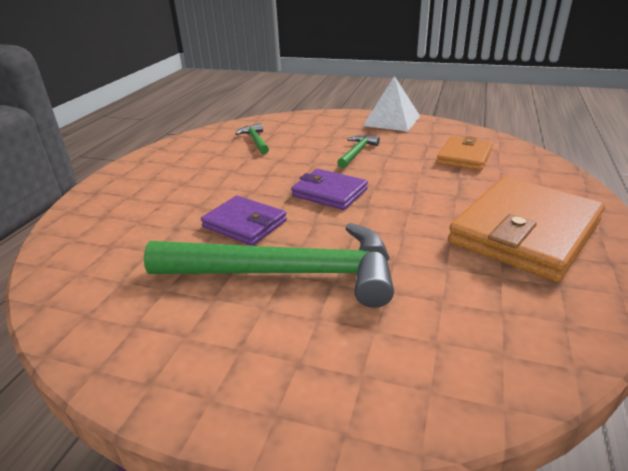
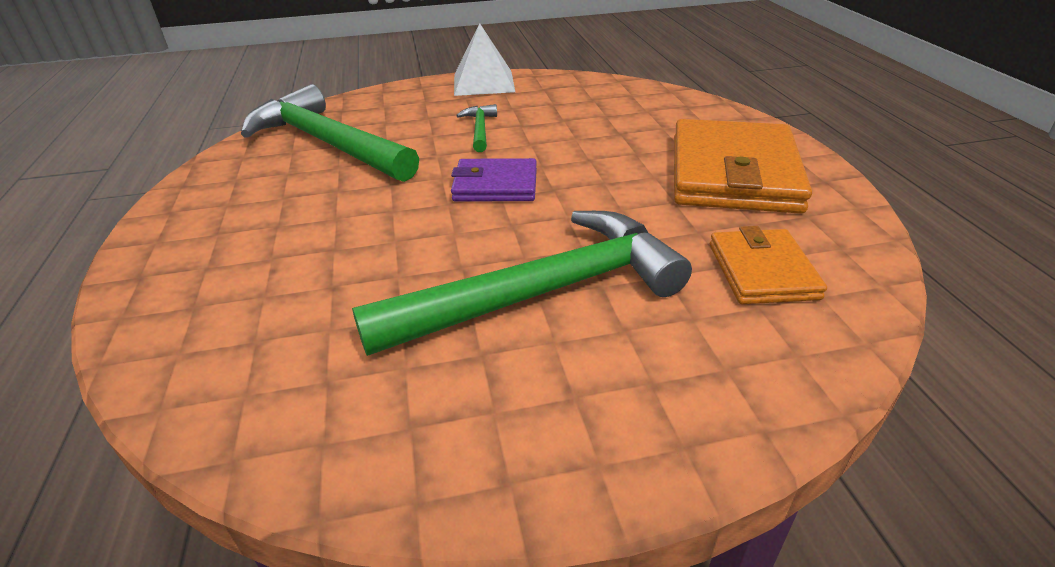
camera: 30 degrees left, 5 degrees up
(244, 224) = (426, 252): purple wallet -> none
(255, 140) = (328, 143): green hammer -> green hammer, size x2.36
(464, 157) = (604, 109): orange wallet -> orange wallet (762, 271)

